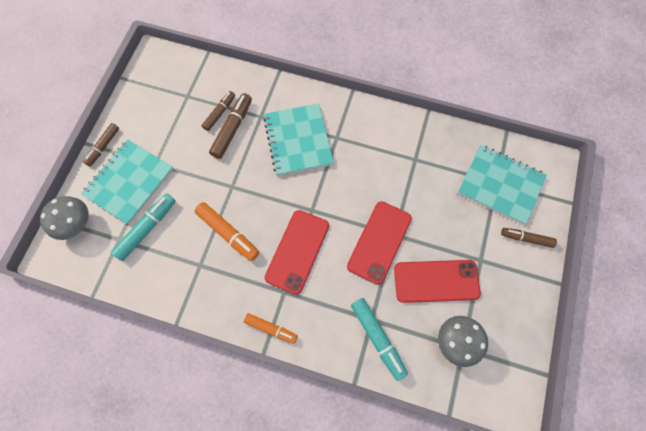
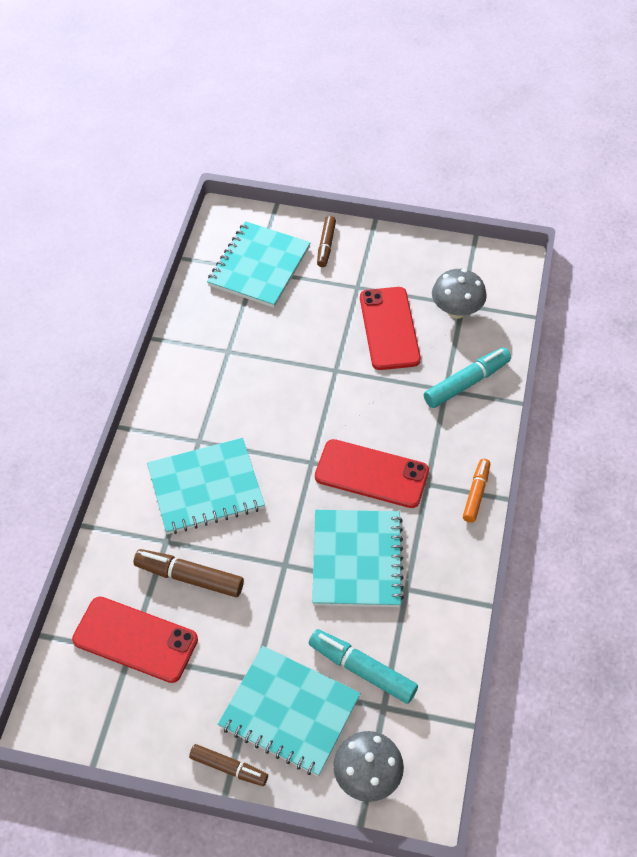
camera: 95 degrees left, 15 degrees down
(219, 113) = (161, 599): brown marker -> none
(228, 233) = (356, 560): orange marker -> turquoise notebook
(379, 242) = (347, 386): red phone -> red phone (135, 639)

